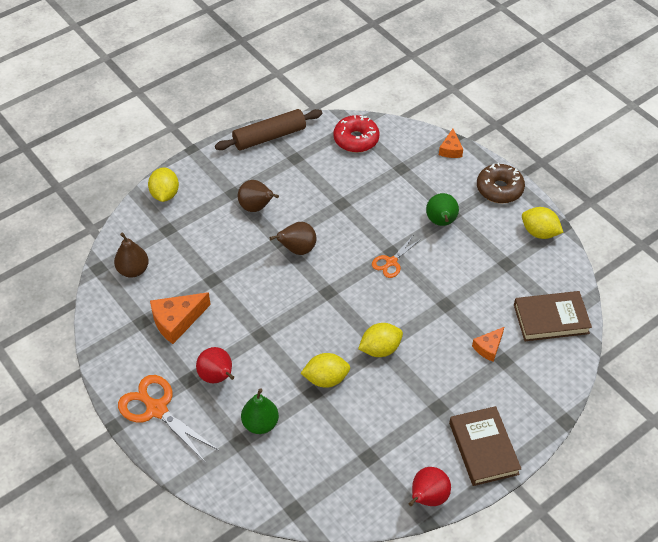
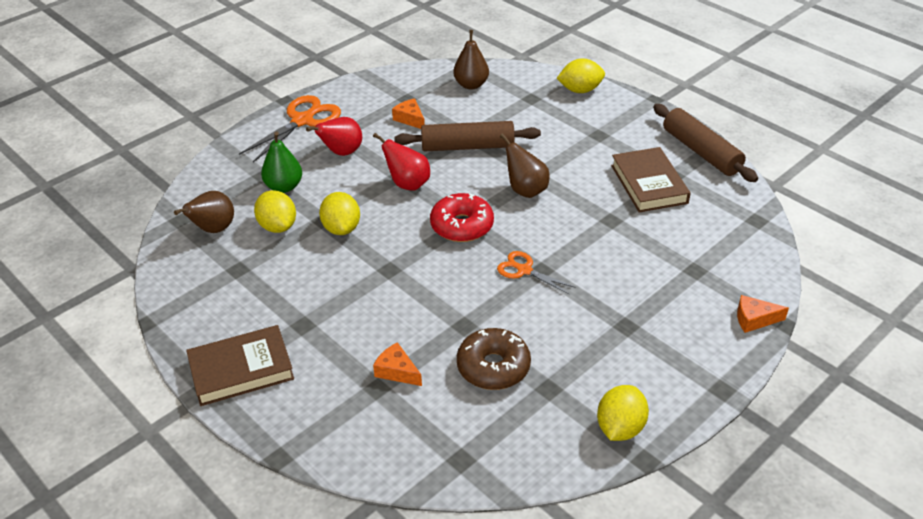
camera: 85 degrees right, 10 degrees down
(177, 321) = (410, 119): orange cheese -> orange cheese, size x0.60
(229, 282) = (467, 146): none -> brown rolling pin
(256, 207) = (581, 154): brown pear -> brown pear (213, 229)
(356, 139) = (730, 224): red donut -> red donut (462, 226)
(380, 349) = (386, 269): yellow lemon -> yellow lemon (278, 226)
(427, 498) = (179, 321): red pear -> red pear (407, 184)
(441, 222) = (607, 315): green pear -> none
(499, 189) = (695, 378): brown donut -> brown donut (493, 367)
(551, 319) = (454, 442): brown book -> brown book (648, 184)

